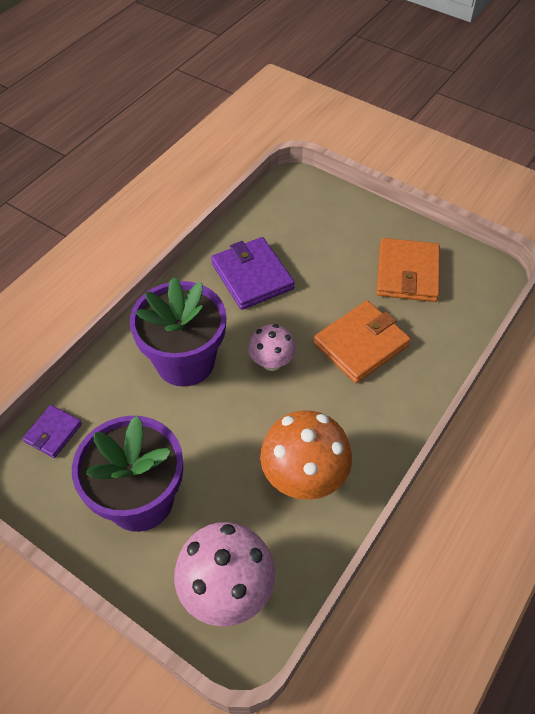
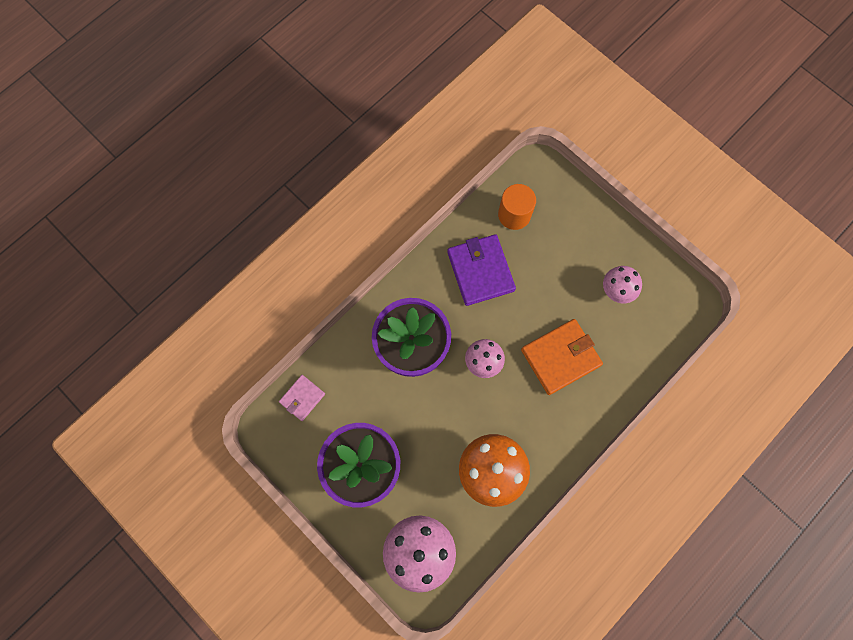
camera: 10 degrees right, 20 degrees up
(53, 433) = (302, 398): purple wallet -> pink wallet
(279, 222) = (514, 215): none -> orange cylinder
(407, 273) = (617, 291): orange wallet -> pink mushroom

